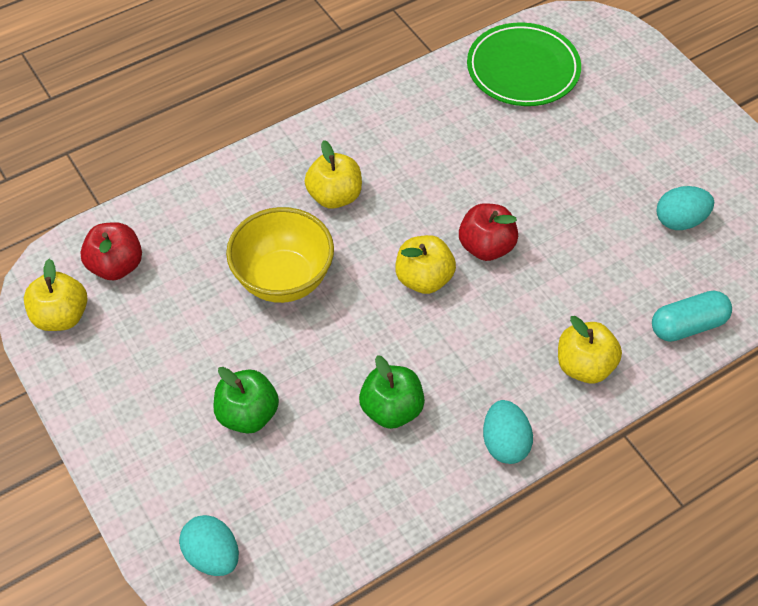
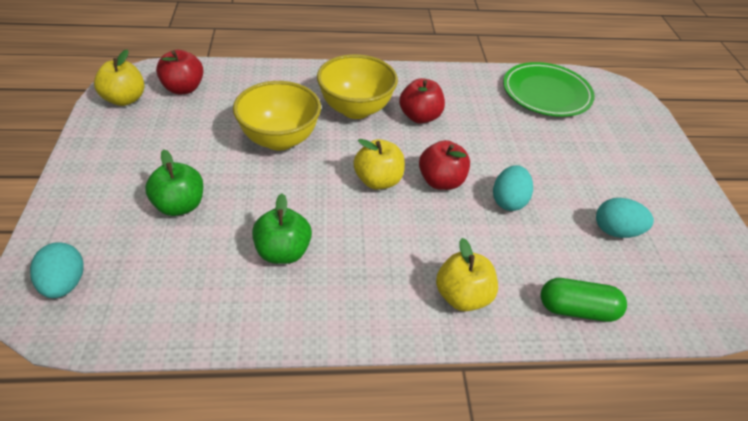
camera: 25 degrees right, 10 degrees down
(334, 196) = (355, 109): yellow apple -> yellow bowl
(410, 172) = (420, 117): none -> red apple
(505, 443) = (352, 321): turquoise egg -> turquoise egg (508, 201)
(687, 325) = (577, 309): turquoise capsule -> green capsule

